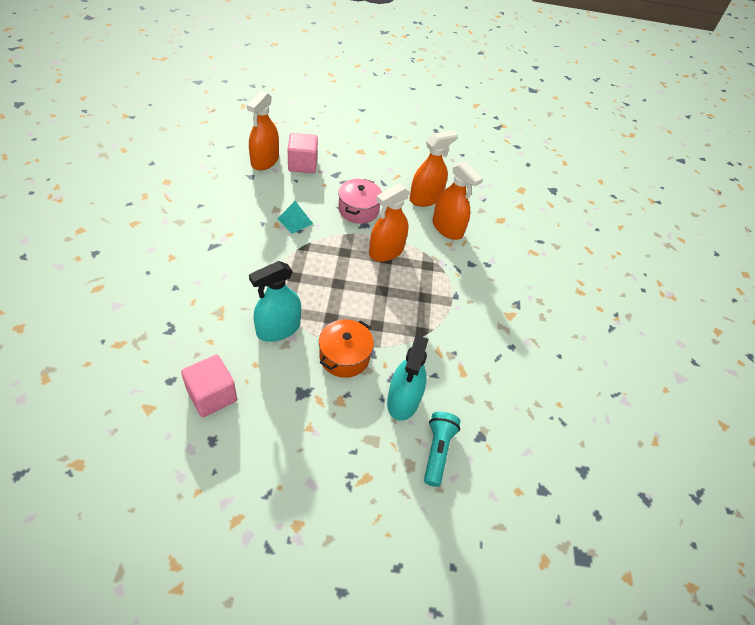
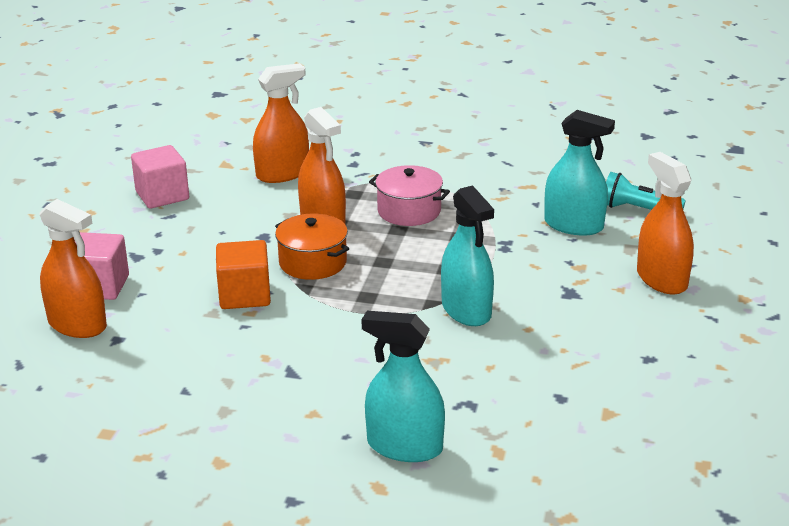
camera: 75 degrees left, 20 degrees down
(132, 298) = (404, 446): none -> turquoise spray bottle
(212, 395) = (581, 361): pink cube -> pink cube (162, 196)
(295, 221) = (245, 295): turquoise pyramid -> orange cube
(344, 356) = (511, 261): orange pot -> orange pot (313, 262)
(358, 210) = (229, 239): pink pot -> pink pot (409, 211)
(425, 198) = (214, 184): orange spray bottle -> orange spray bottle (661, 279)

